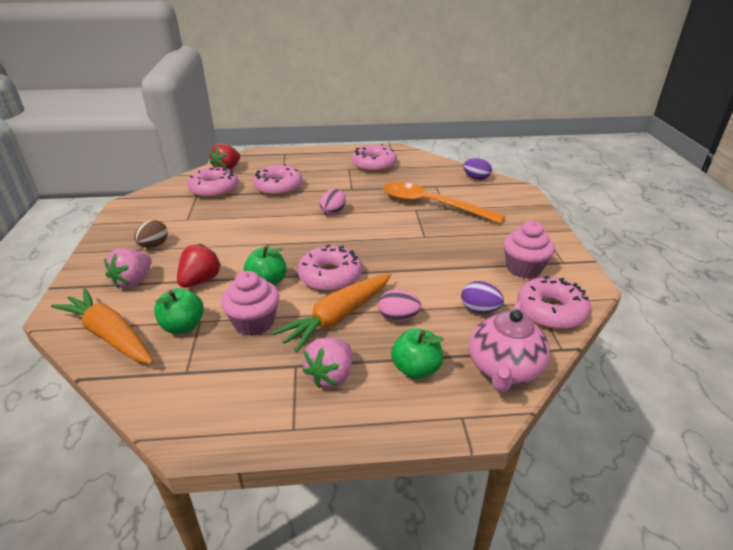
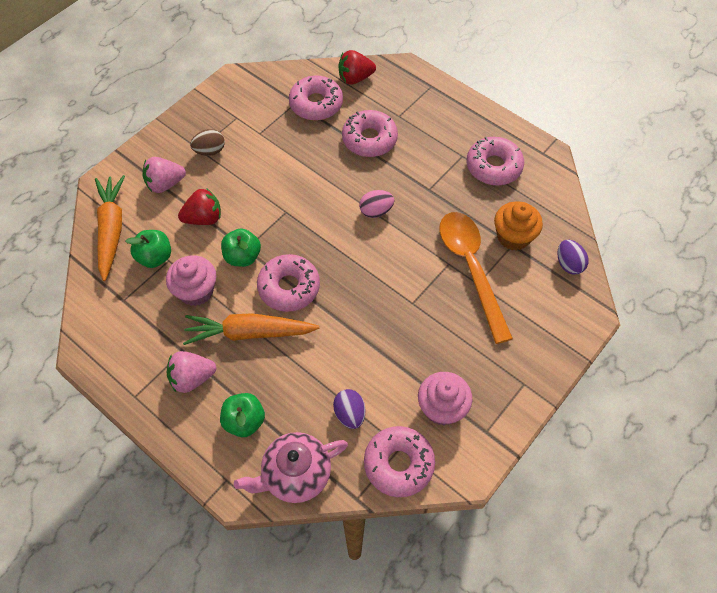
camera: 45 degrees right, 25 degrees up
(398, 317) = (286, 369): pink egg -> none
(431, 183) = (513, 237): none -> orange cupcake

